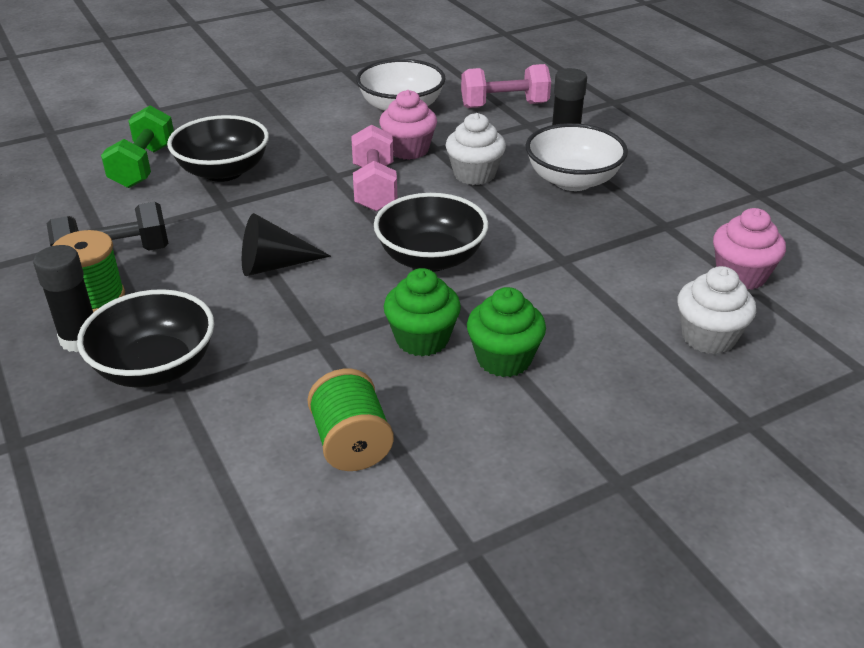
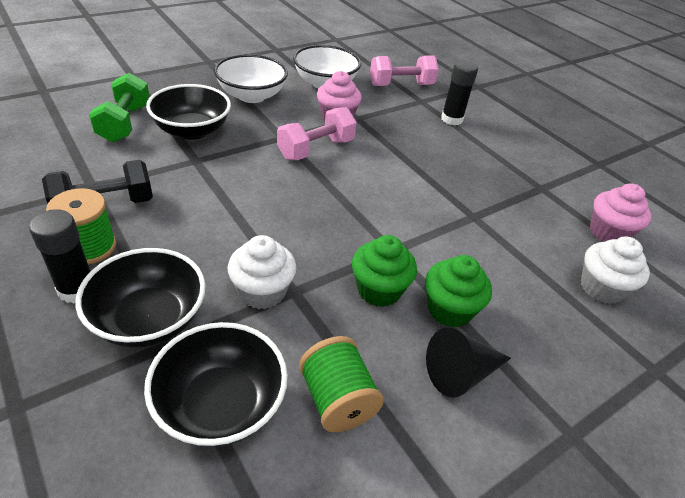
camera: 10 degrees left, 5 degrees up
(274, 265) = (244, 217): black cone -> black cone (461, 373)
(374, 188) = (316, 149): pink dumbbell -> pink dumbbell turned 60 degrees clockwise
(431, 258) = (371, 213): black bowl -> black bowl (221, 404)
(474, 174) = (391, 140): white cupcake -> white cupcake (262, 292)
(572, 180) = (464, 148): white bowl -> white bowl (251, 96)

